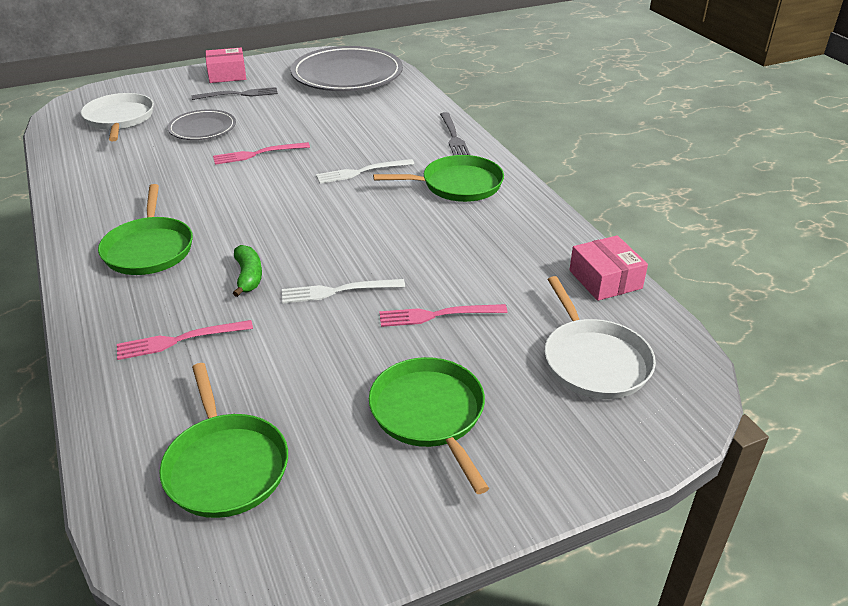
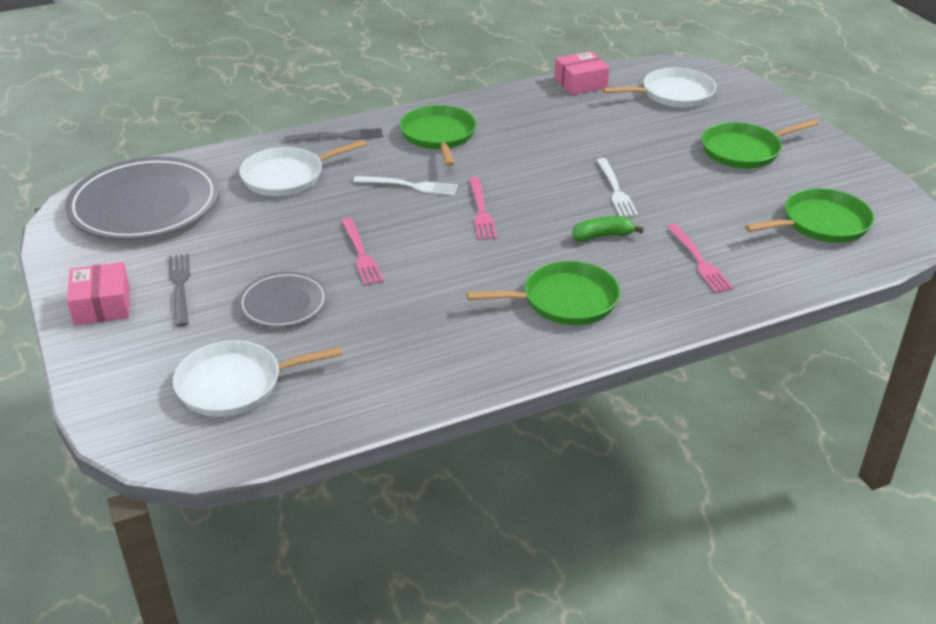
camera: 90 degrees left, 0 degrees up
(362, 172) = (409, 186): white fork -> white fork turned 60 degrees counterclockwise
(383, 119) = (287, 176): none -> white pan
(438, 315) = (638, 147): pink fork -> pink fork (481, 211)

